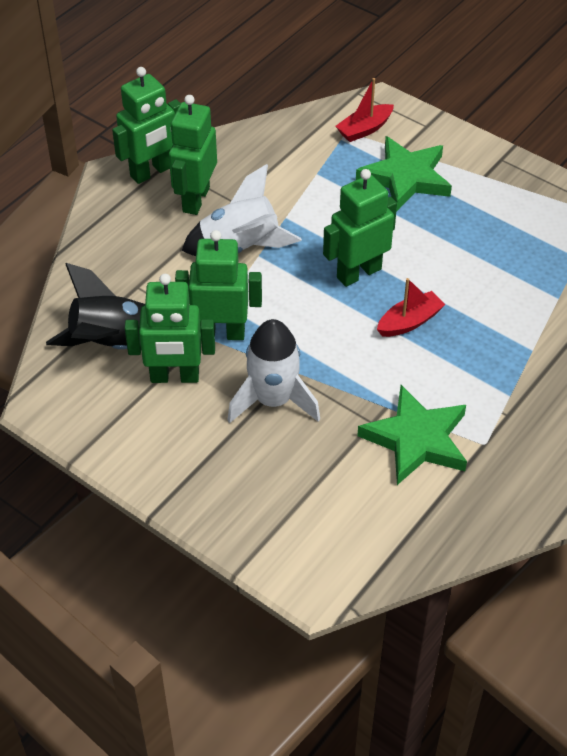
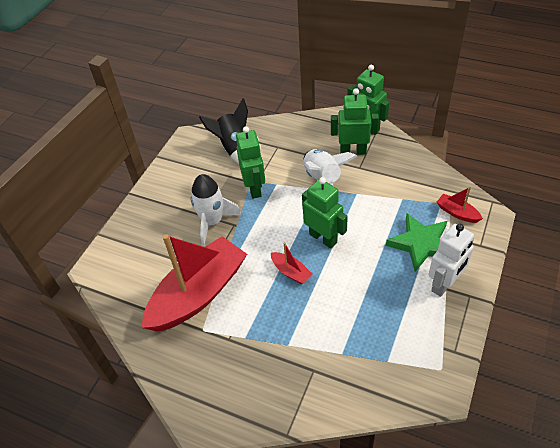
camera: 80 degrees right, 0 degrees up
(174, 377) = (218, 178): green robot -> none
(416, 439) = (198, 294): green star -> red boat
(478, 175) = (444, 284): none -> white robot

